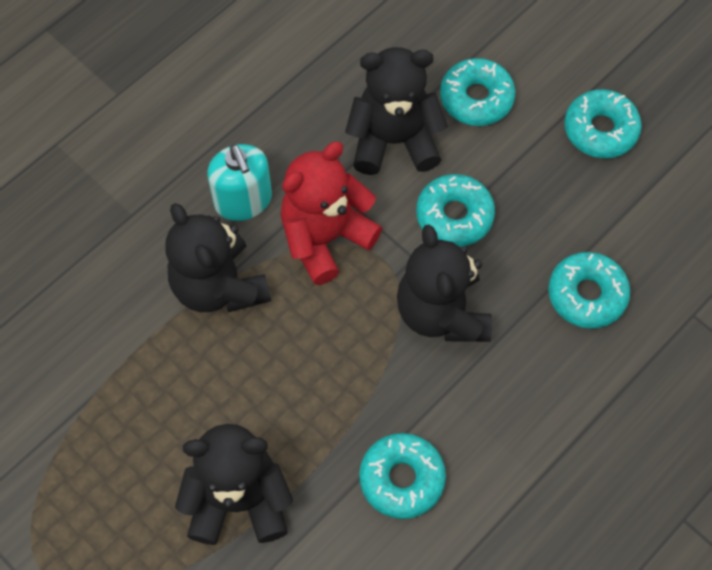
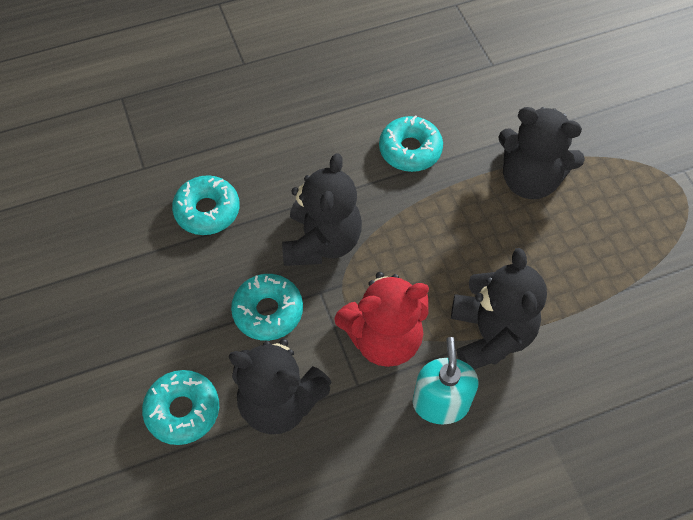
camera: 155 degrees left, 5 degrees down
(600, 130) = (100, 332): turquoise donut -> none

